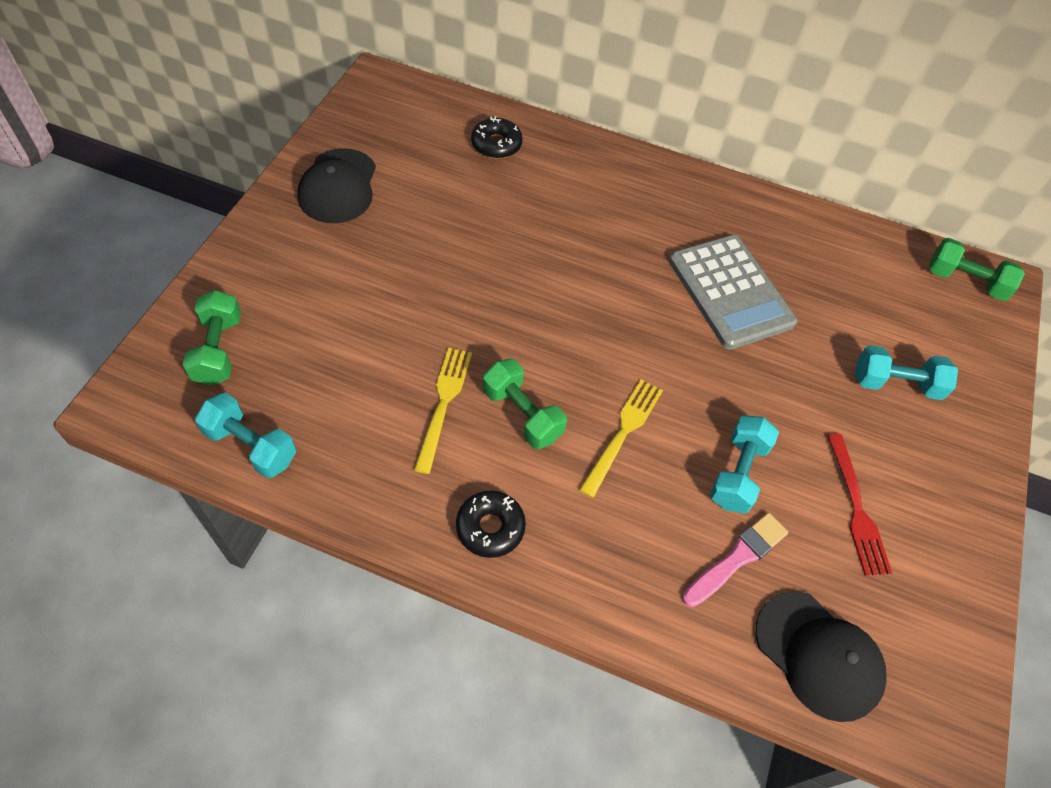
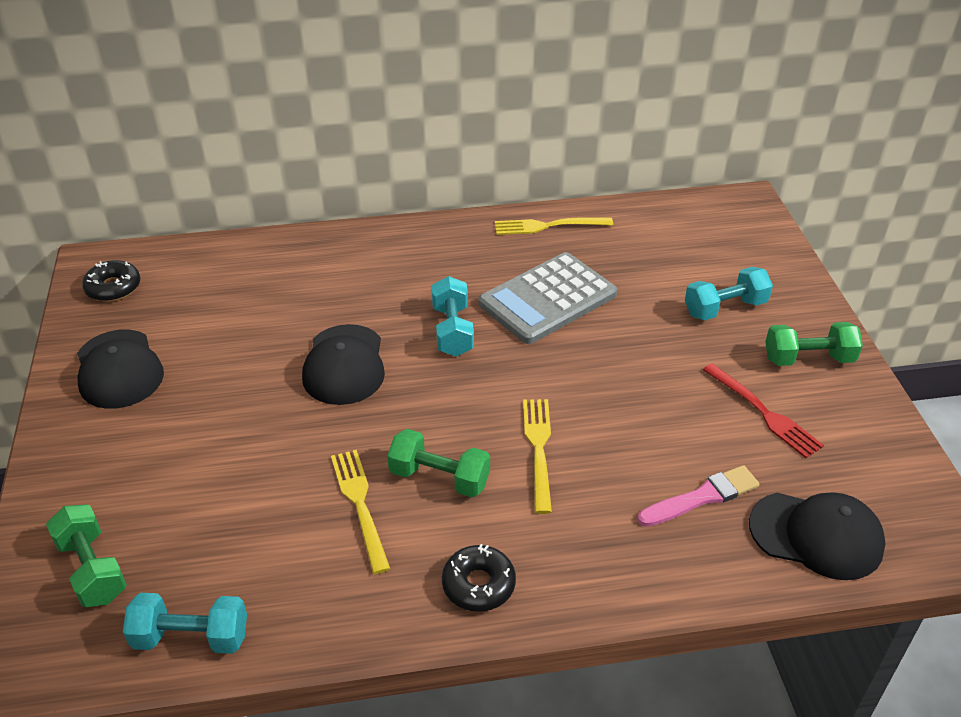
camera: 25 degrees left, 15 degrees down
(496, 144) = (254, 270): black donut -> black donut (113, 288)
(512, 269) = (344, 365): none -> black cap
(730, 292) = (547, 299): grey calculator -> grey calculator turned 105 degrees clockwise
(737, 558) = (702, 497): pink brush -> pink brush turned 45 degrees clockwise
(738, 473) = (655, 433): turquoise dumbbell -> turquoise dumbbell (452, 331)
(782, 218) = (548, 226): none -> yellow fork
(965, 281) = (720, 212): green dumbbell -> green dumbbell (808, 359)

